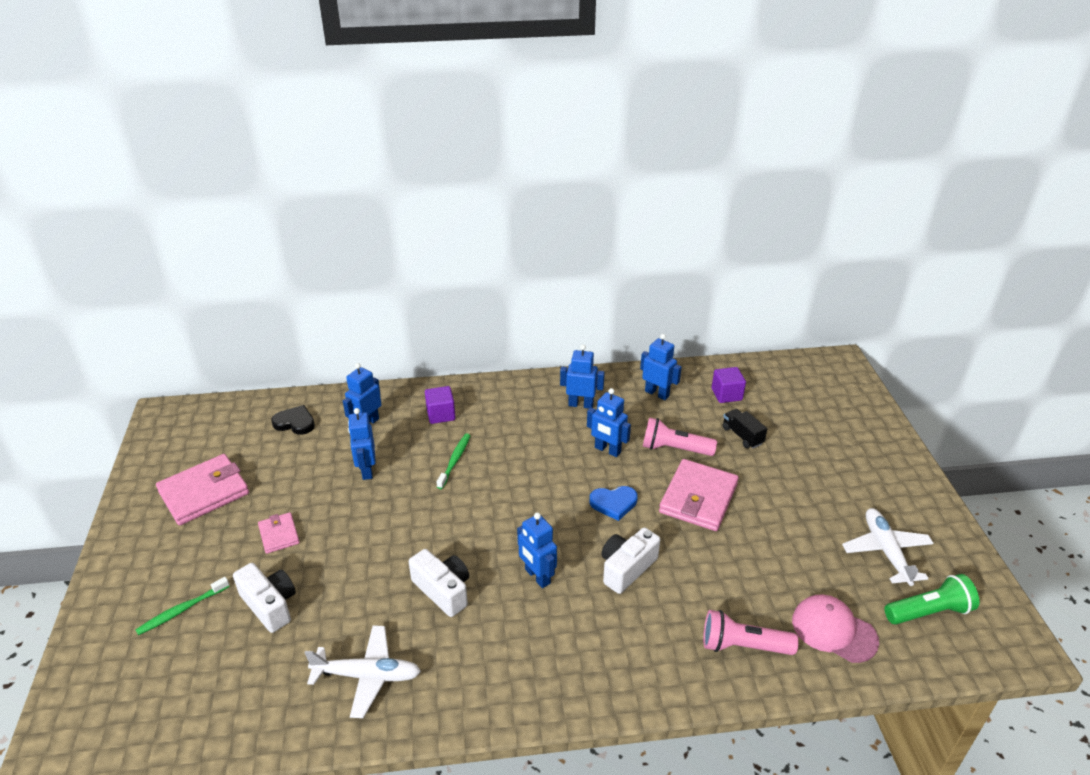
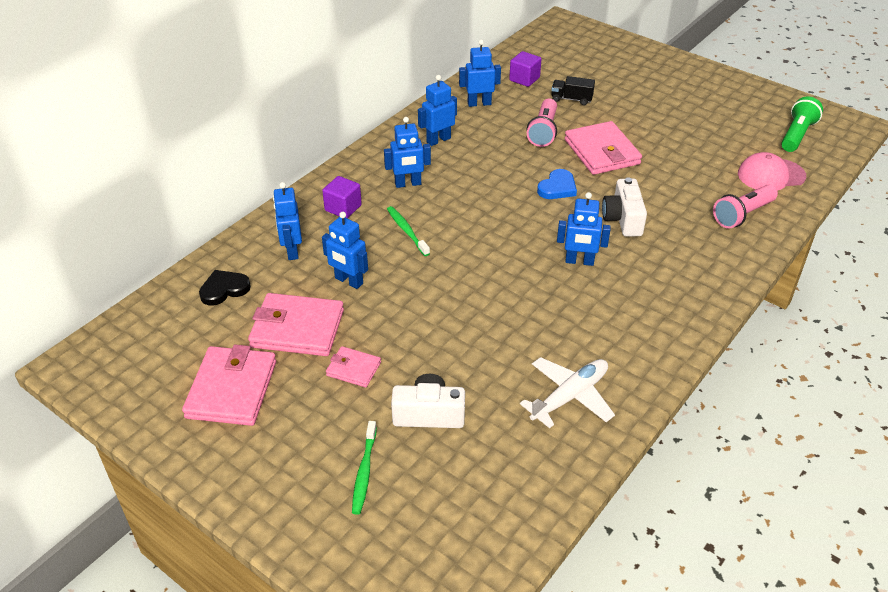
camera: 45 degrees left, 5 degrees up
(292, 480) = (297, 328): none -> pink wallet
(443, 590) = (534, 313): white camera -> none
(607, 450) = (502, 158): blue robot -> blue robot (408, 184)
(674, 449) = (543, 131): pink flashlight -> pink flashlight turned 45 degrees counterclockwise
(886, 551) = (736, 117): white plane -> none

